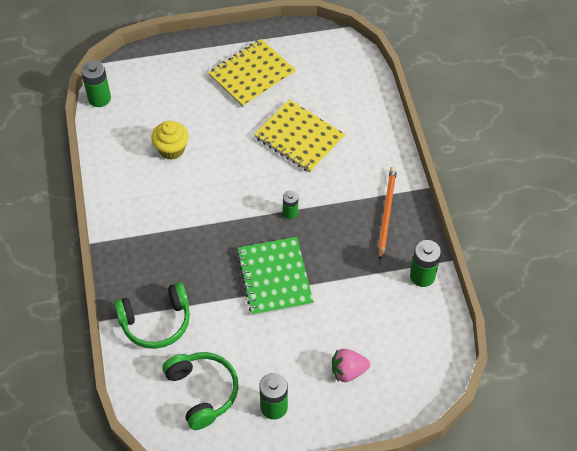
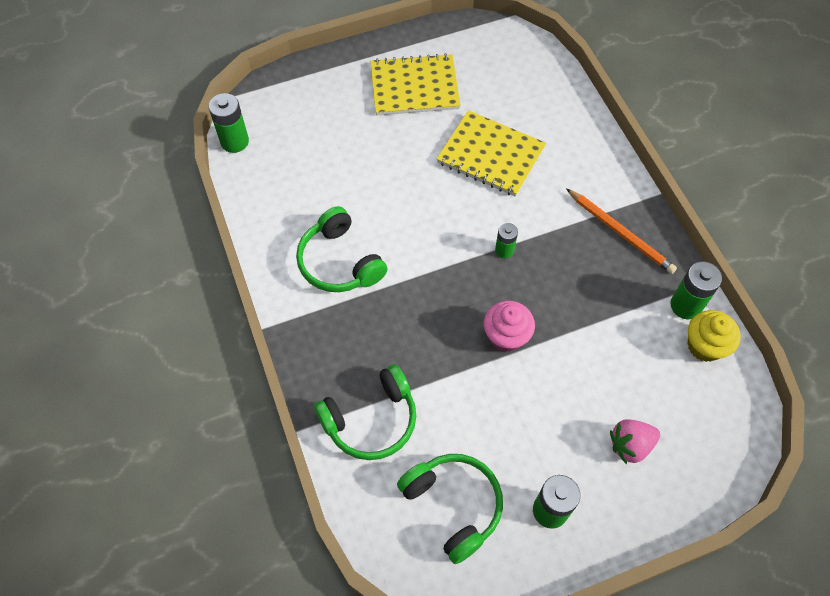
camera: 10 degrees left, 5 degrees up
(159, 203) = (339, 262): none -> green headphones
(171, 149) = (339, 192): yellow cupcake -> yellow cupcake (704, 346)
(252, 74) = (414, 87): yellow notebook -> yellow notebook turned 45 degrees clockwise
(274, 277) = (506, 336): green notebook -> pink cupcake
(386, 213) = (620, 232): orange pencil -> orange pencil turned 135 degrees clockwise

